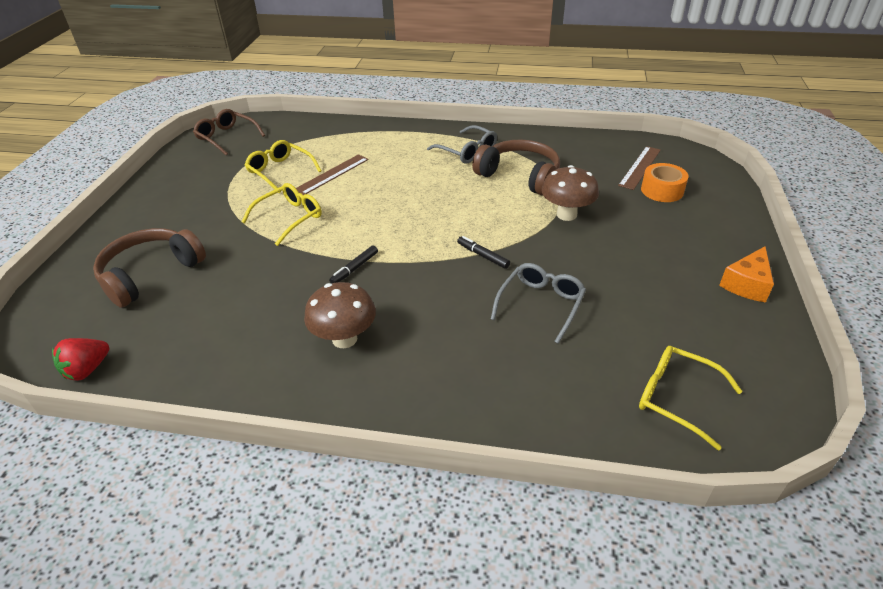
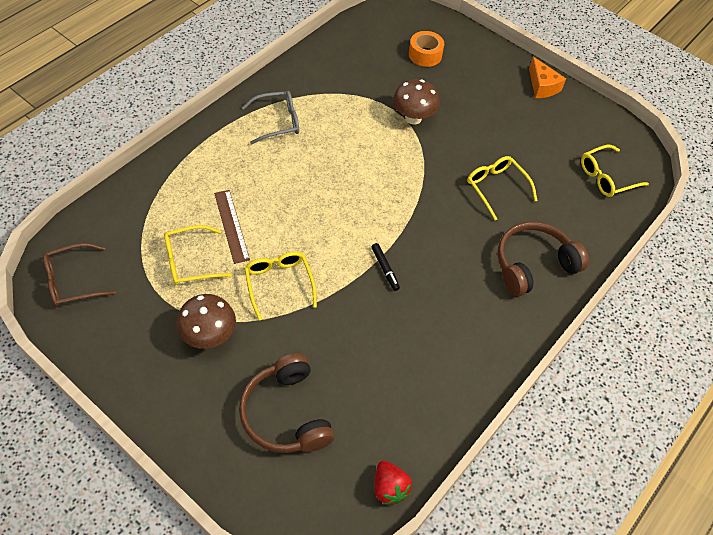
camera: 65 degrees left, 15 degrees up
(344, 339) = (461, 308): brown mushroom -> brown mushroom (209, 335)
(483, 256) = (425, 188): black marker -> none
(519, 176) = (342, 112): brown headphones -> brown headphones (533, 264)
(540, 305) = (496, 188): grey glasses -> yellow glasses
(640, 167) = (388, 45): brown ruler -> none

